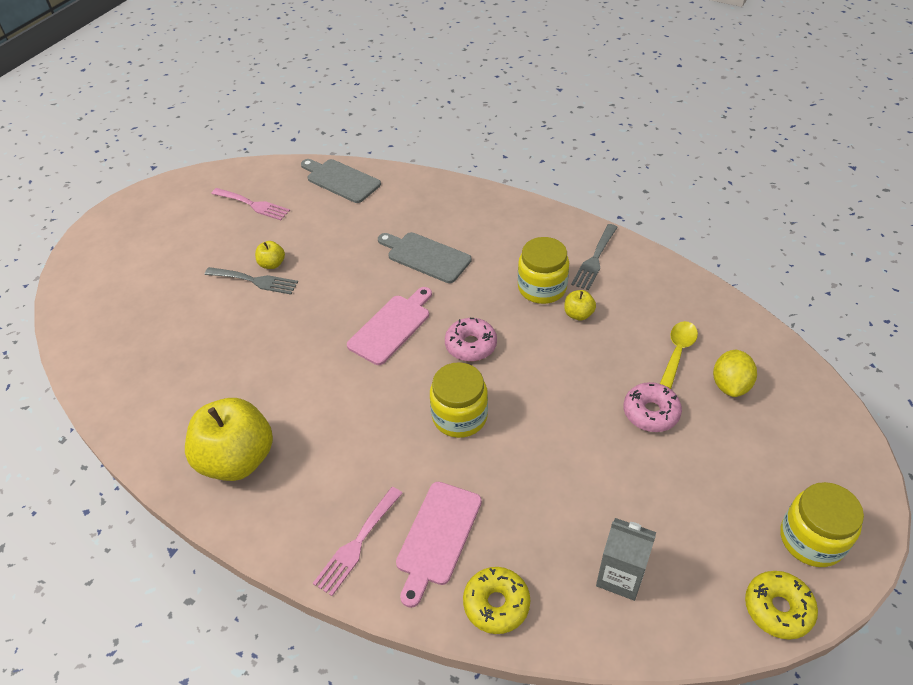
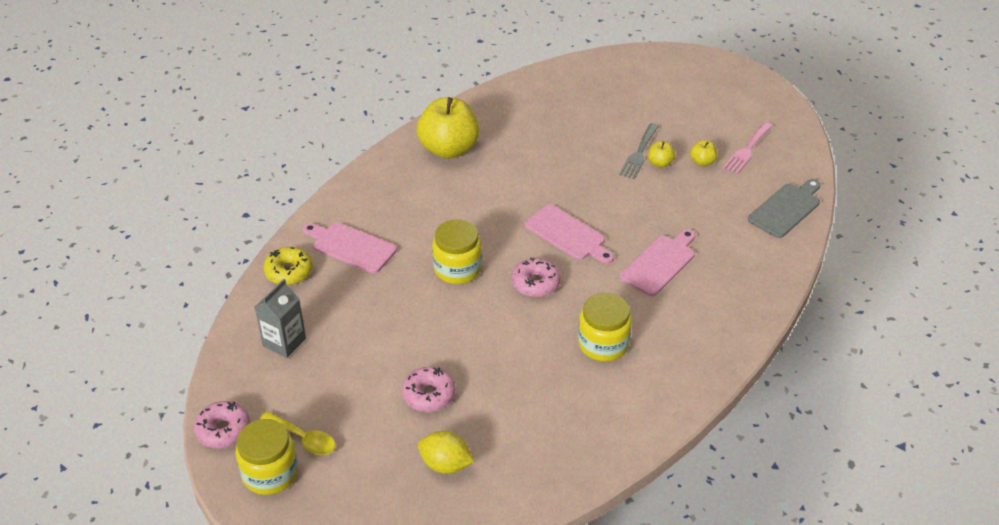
camera: 95 degrees right, 5 degrees down
(357, 544) = (359, 206): pink fork -> none
(425, 256) = (659, 263): grey cutting board -> pink cutting board
(578, 314) = (561, 366): yellow apple -> yellow apple (702, 162)
(594, 259) = (640, 394): grey fork -> none
(678, 352) = (497, 433): yellow spoon -> yellow spoon (303, 438)
(778, 608) = (223, 430): yellow donut -> pink donut

